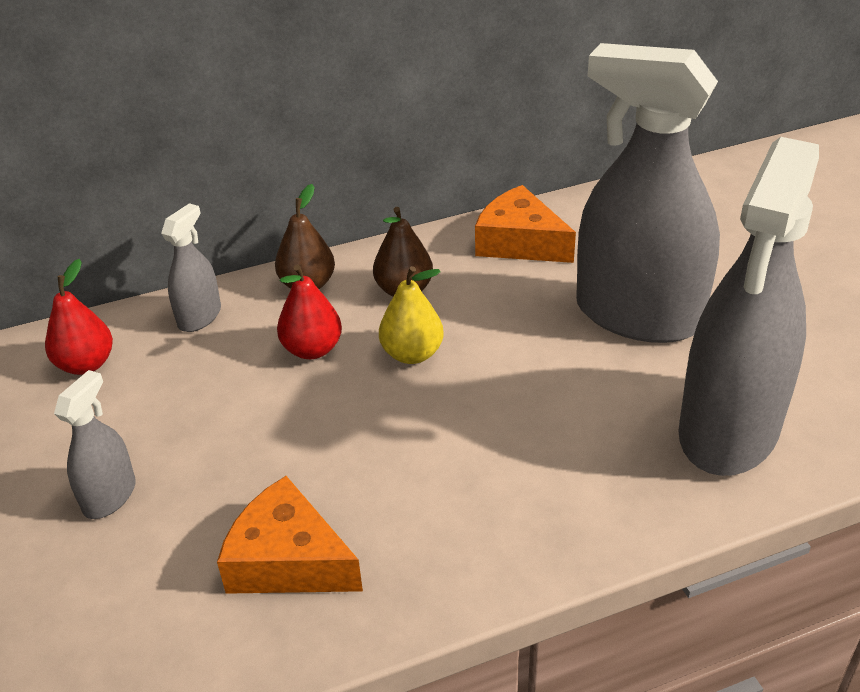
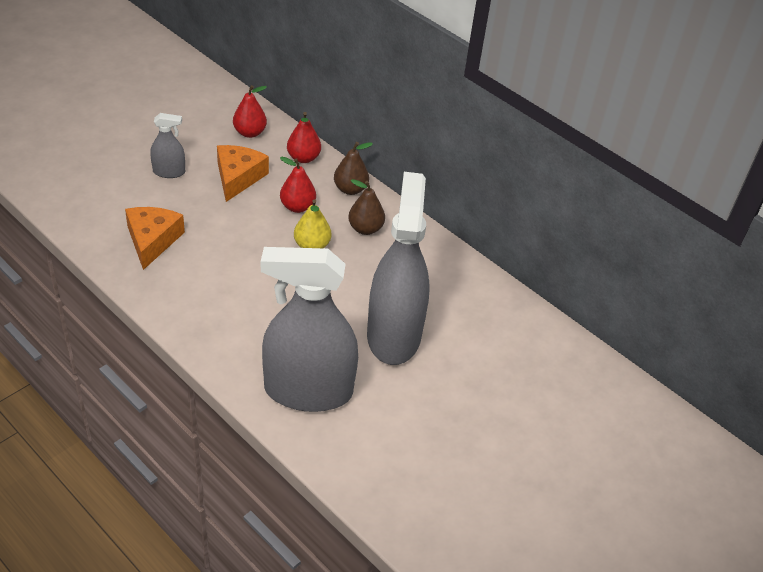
camera: 60 degrees right, 5 degrees up
(199, 317) = (303, 158): grey spray bottle -> red pear
(519, 242) = (439, 267): orange cheese -> orange cheese (238, 177)

